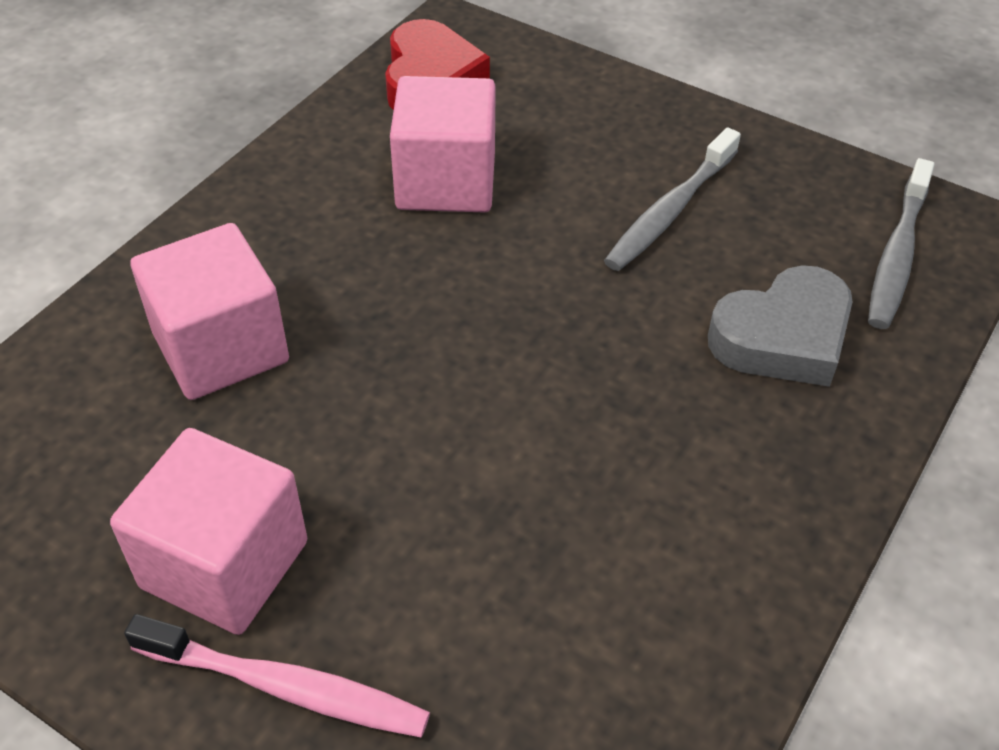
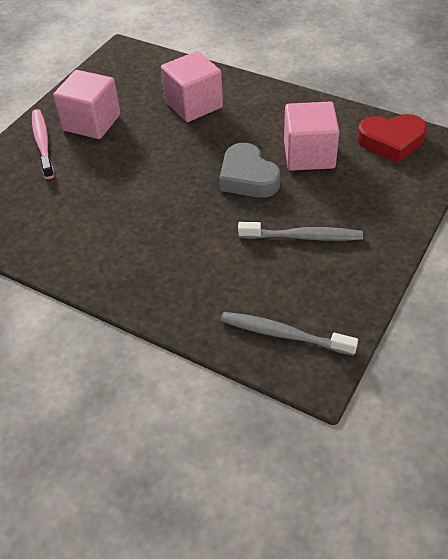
camera: 90 degrees right, 0 degrees up
(286, 686) = (42, 143): pink toothbrush -> pink toothbrush turned 150 degrees clockwise
(670, 211) = (303, 237): grey toothbrush -> grey toothbrush turned 150 degrees clockwise
(783, 337) = (213, 279): grey heart -> grey heart (248, 177)

